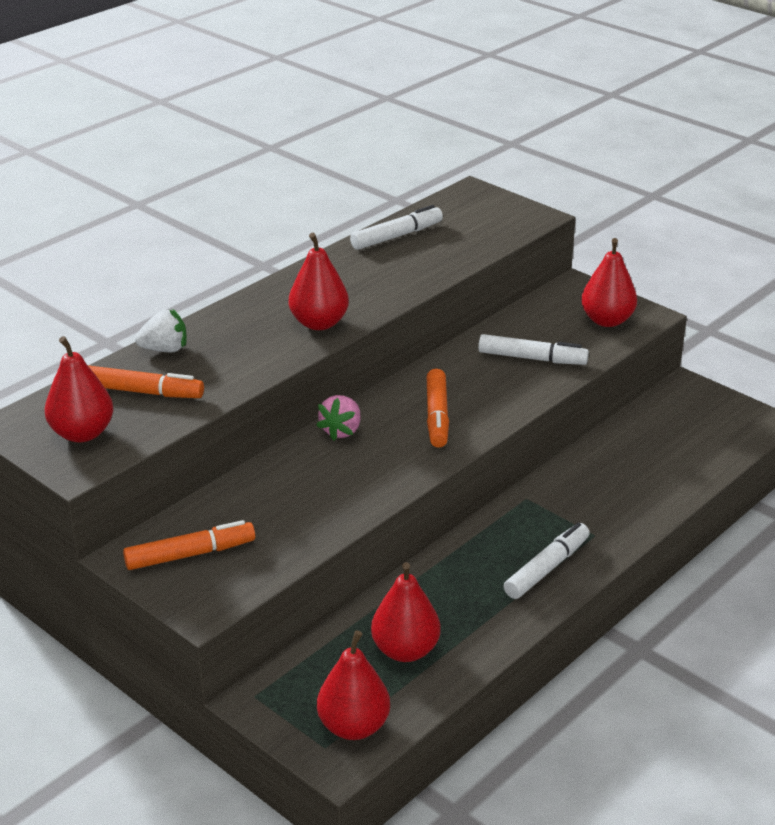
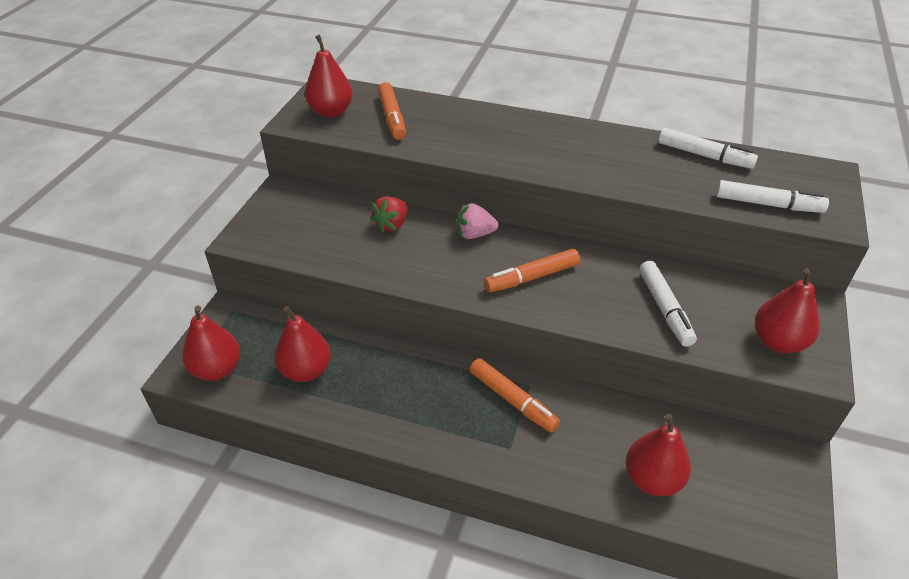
camera: 65 degrees right, 10 degrees up
(165, 349) = (448, 108): white strawberry -> none
(190, 554) = (294, 215): orange marker -> orange marker (512, 400)
(276, 483) = (392, 224): none -> red strawberry
(319, 323) = (537, 159): red pear -> red pear (652, 479)
(547, 568) = (445, 427): white marker -> white marker (768, 204)

